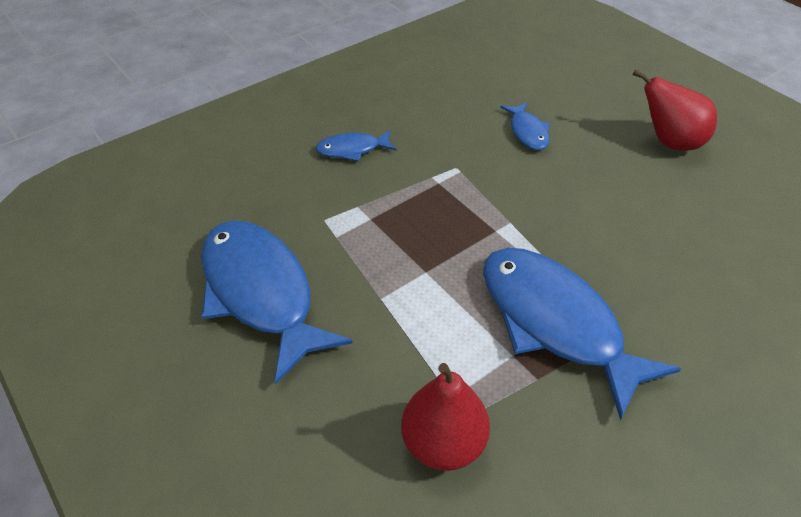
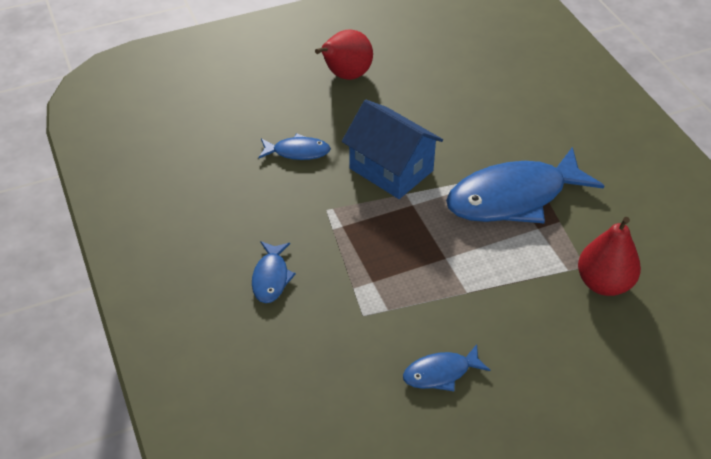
camera: 75 degrees left, 0 degrees up
(261, 293) = (440, 373): blue fish -> blue fish, size x0.47
(542, 204) = (391, 169): none -> blue house

